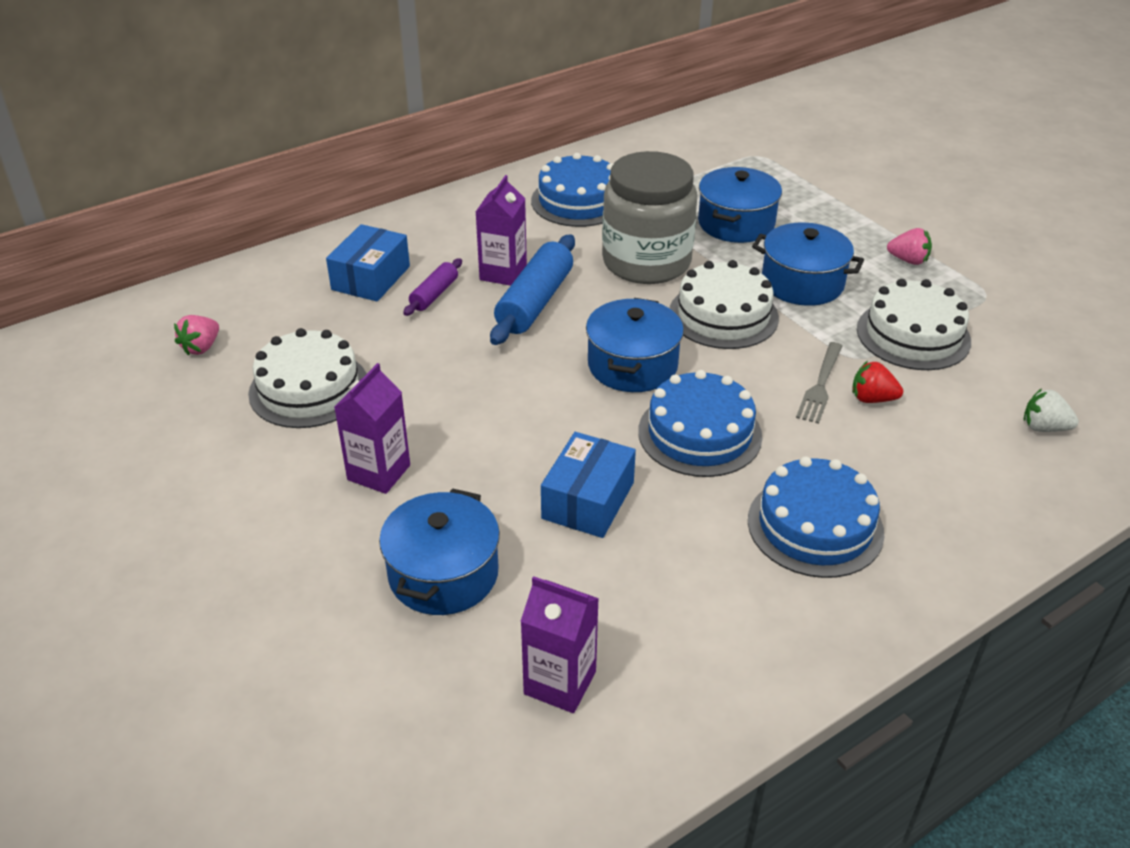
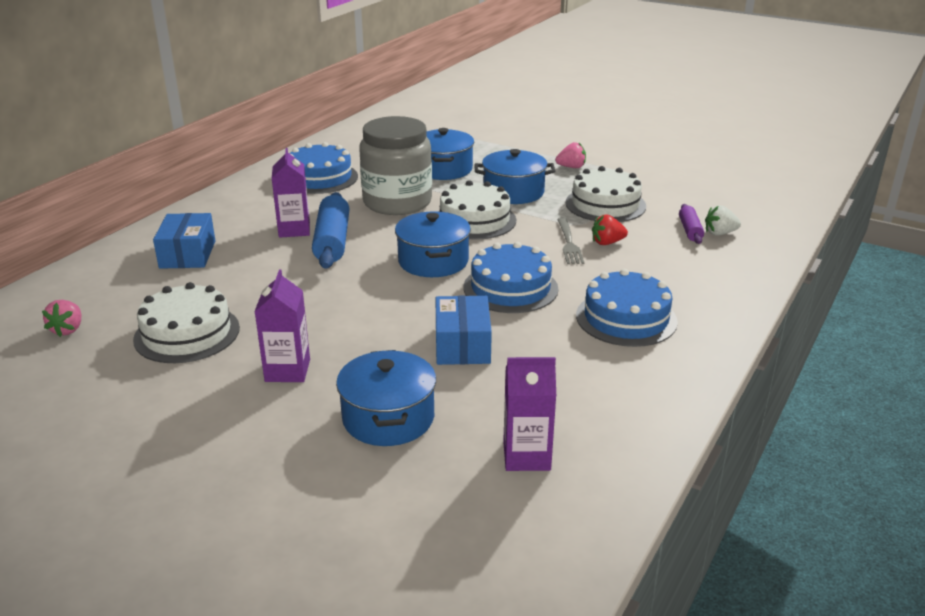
camera: 25 degrees left, 10 degrees down
(434, 294) = (249, 253): purple rolling pin -> purple rolling pin (690, 230)

